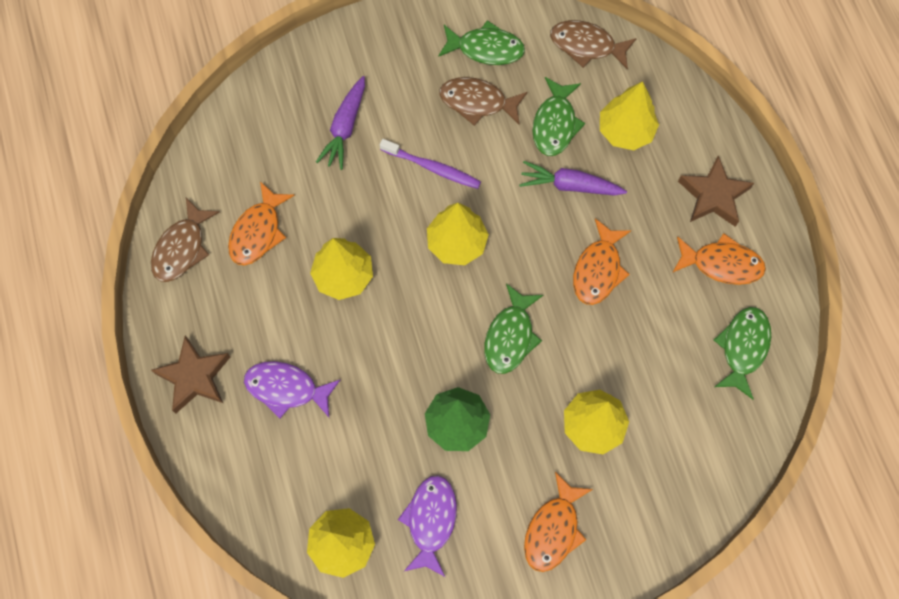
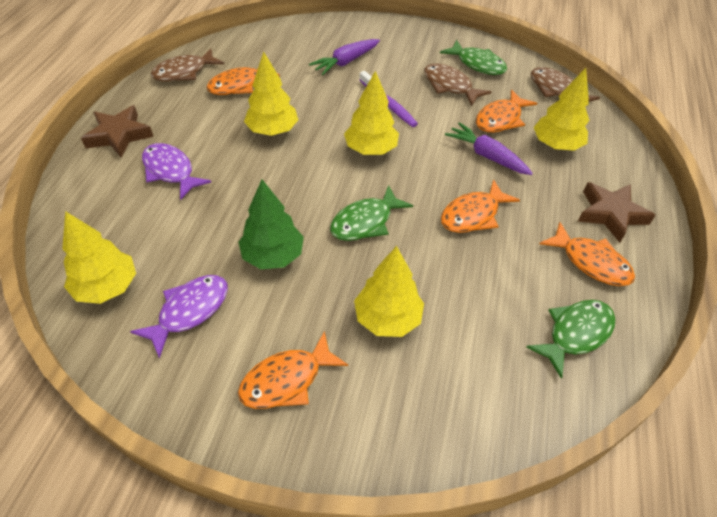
camera: 30 degrees right, 20 degrees down
(555, 124) = (500, 119): green fish -> orange fish

